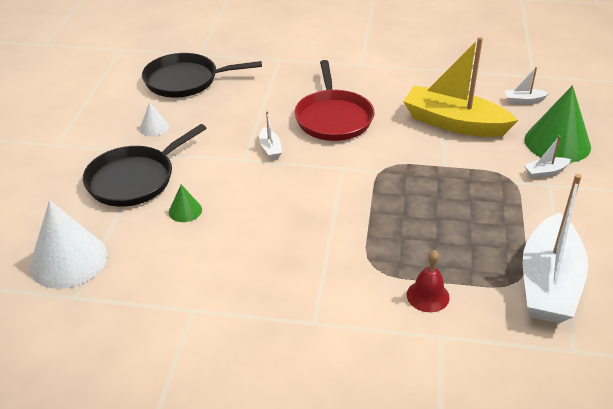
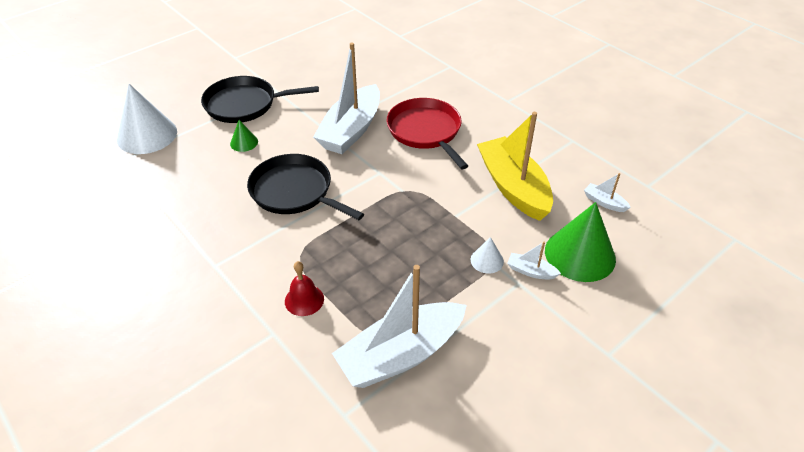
camera: 40 degrees right, 5 degrees up
(154, 127) = (301, 75): white cone -> white cone (487, 260)
(185, 80) = (364, 51): black pan -> black pan (295, 192)
(270, 148) = (351, 130): white boat -> white boat, size x2.45
(333, 118) = (426, 131): red pan -> red pan turned 120 degrees clockwise

